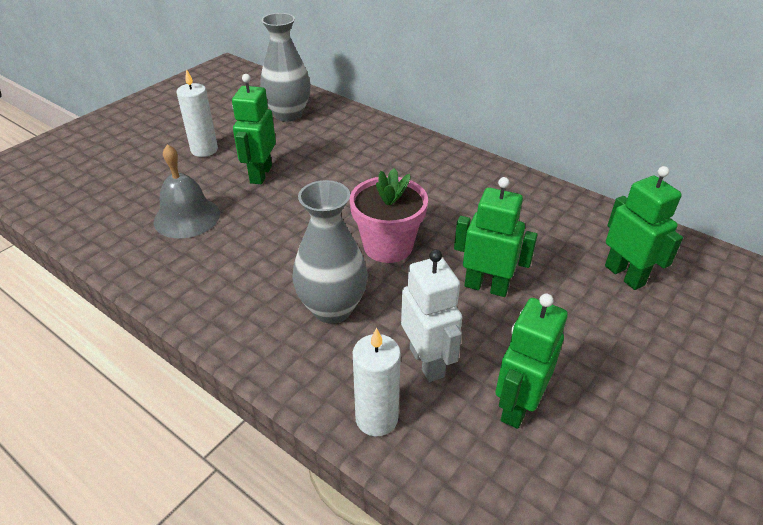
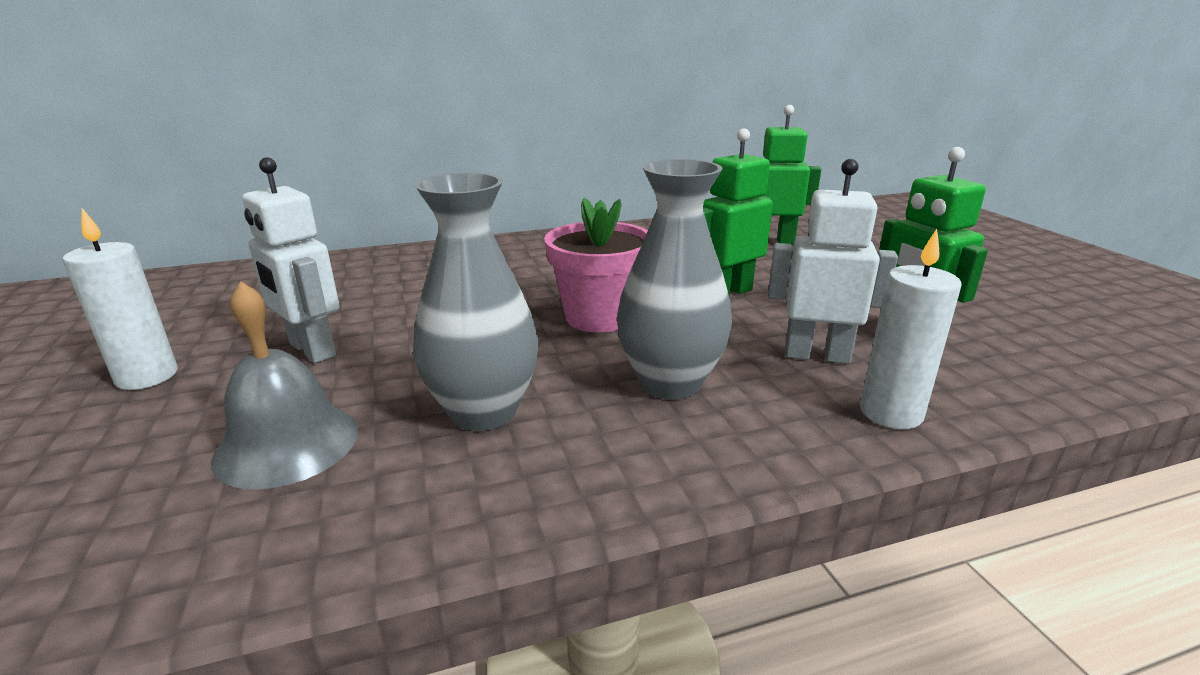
camera: 55 degrees left, 15 degrees down
(260, 174) = (311, 350): green robot -> white robot
(288, 114) = (225, 293): grey vase -> grey vase (483, 411)

